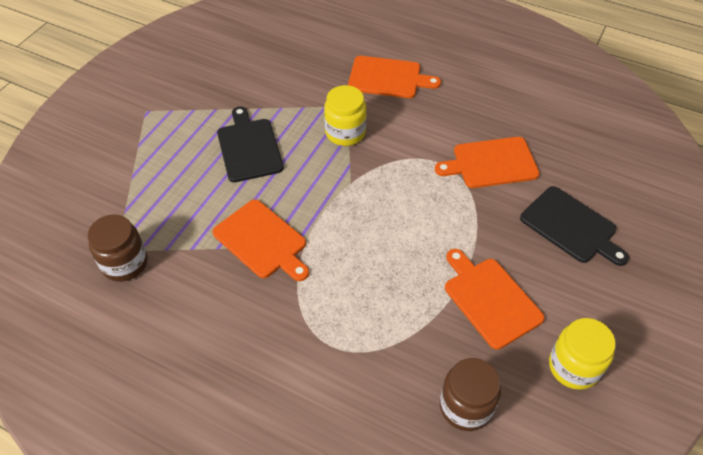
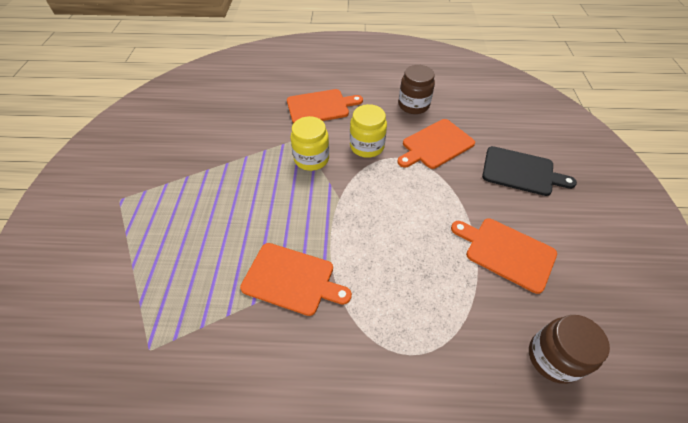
camera: 25 degrees left, 0 degrees up
(125, 263) = (164, 360): brown jar -> brown jar (413, 105)
(249, 147) = (235, 199): black cutting board -> none
(573, 367) = (602, 282): yellow jar -> yellow jar (367, 146)

